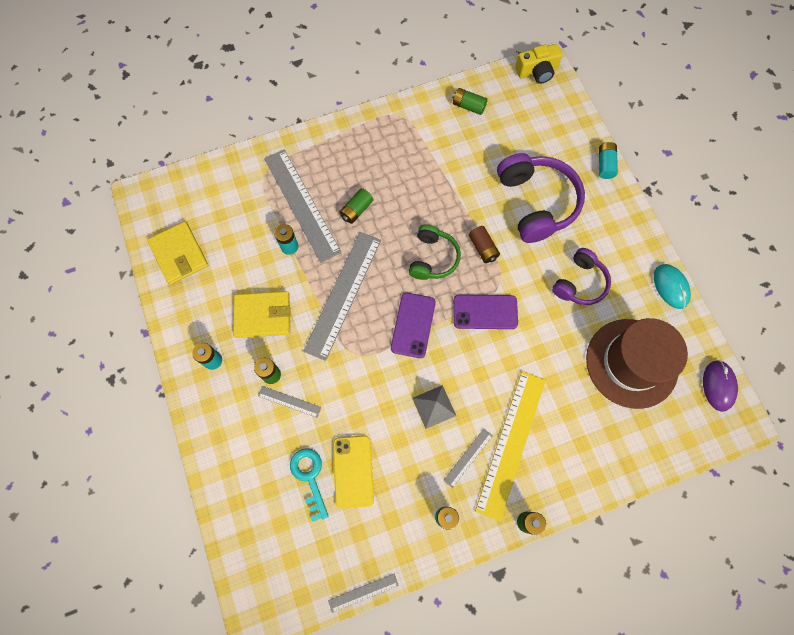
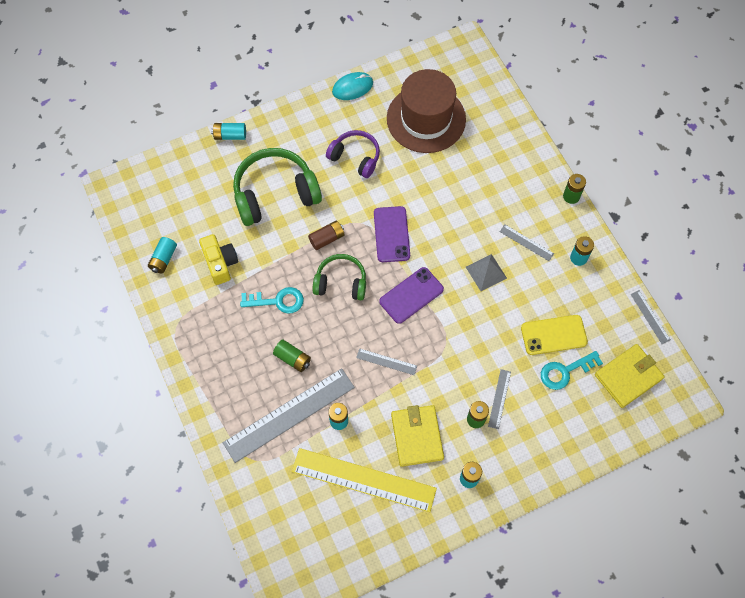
camera: 95 degrees left, 5 degrees down
(179, 254) = (357, 536): yellow wallet -> yellow wallet (628, 377)
(343, 294) = (386, 361): grey ruler -> grey ruler, size x0.44
(413, 325) = (411, 295): purple phone -> purple phone turned 45 degrees counterclockwise
(417, 200) = (277, 301): none -> turquoise key
(468, 106) = (163, 259): green battery -> turquoise battery
(511, 443) = (509, 210): yellow ruler -> yellow ruler (363, 480)
(536, 203) = (275, 193): purple headphones -> green headphones
(537, 72) = (120, 195): yellow camera -> yellow camera (220, 263)
(718, 386) = (437, 58): purple mouse -> none

